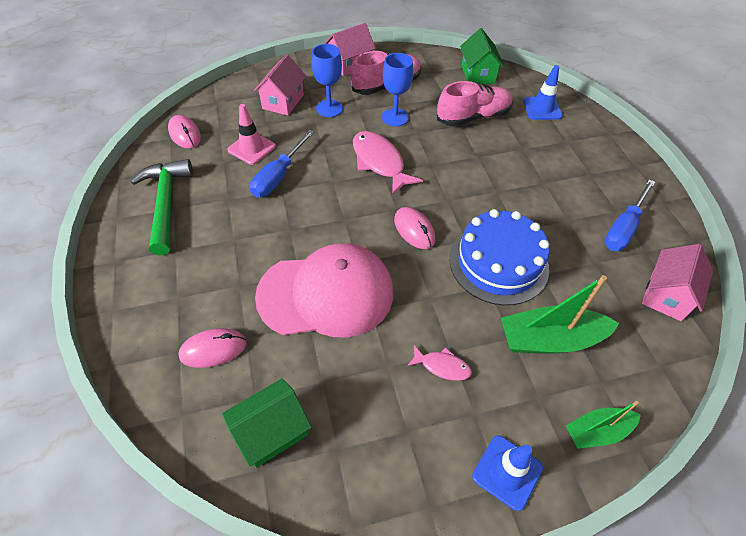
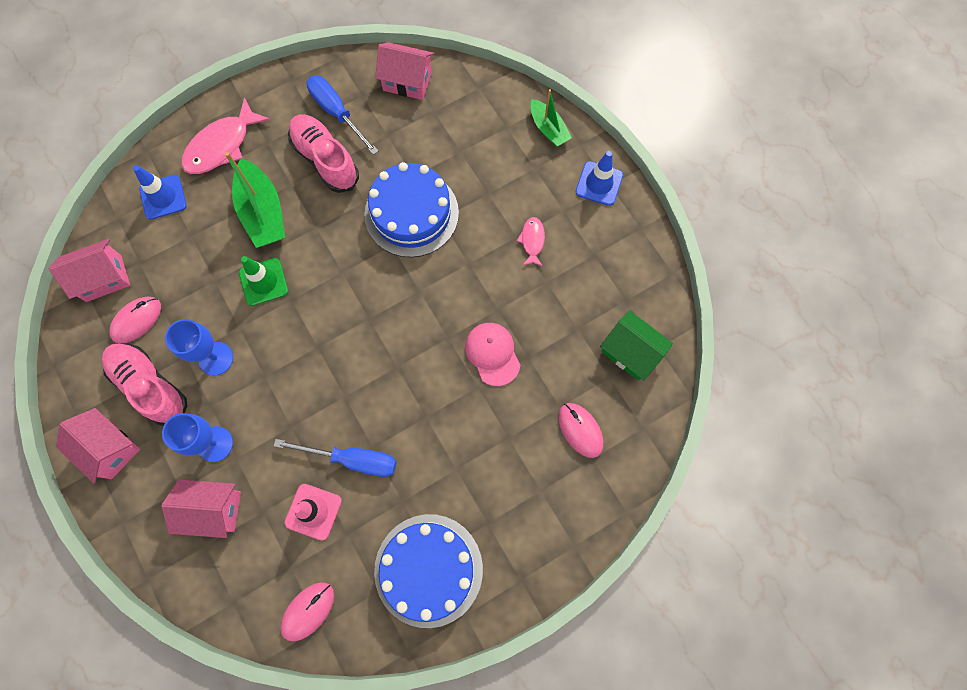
camera: 105 degrees left, 20 degrees up
(166, 203) = (428, 569): green hammer -> blue cake
(326, 294) = (492, 354): pink cap -> pink cap, size x0.50
(379, 162) = (301, 355): pink fish -> pink fish (222, 146)
(414, 230) = (392, 295): pink mouse -> pink mouse (137, 320)
(452, 151) = (263, 282): none -> green traffic cone
(473, 117) = (196, 269): pink shoe -> pink shoe (325, 160)
(478, 74) = (104, 278): green house -> pink house
(550, 339) = (480, 165): green boat -> green boat (263, 212)
(623, 228) = (337, 113): blue screwdriver -> blue screwdriver turned 150 degrees counterclockwise

